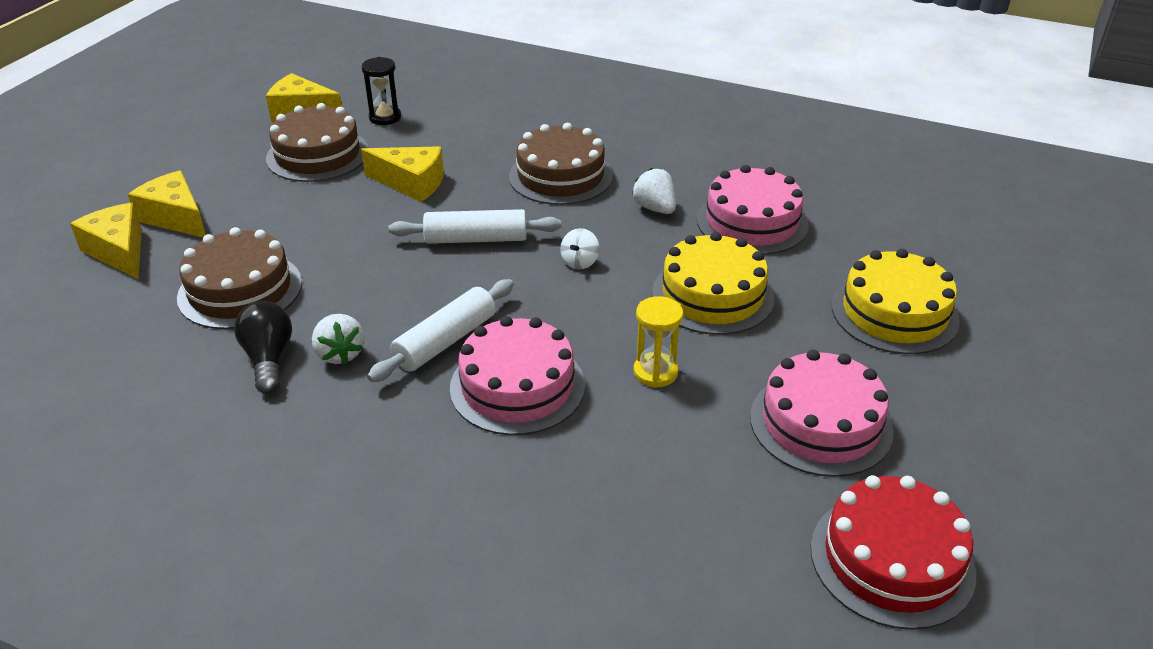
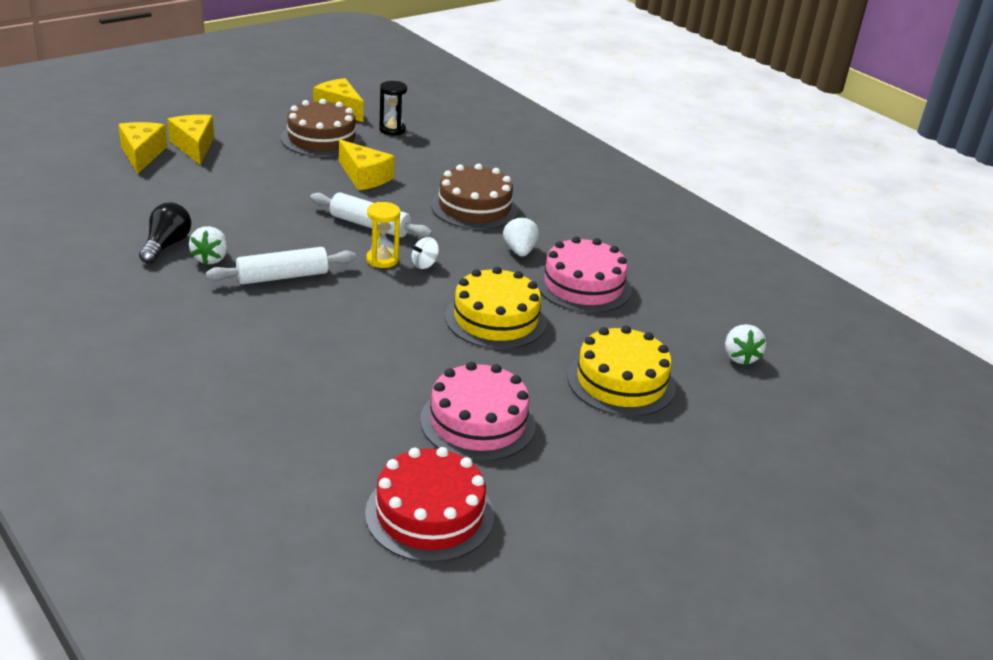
camera: 25 degrees right, 5 degrees down
(240, 290) = (189, 201): brown cake -> none
(517, 386) = (299, 319): pink cake -> none
(655, 372) = (399, 347): yellow hourglass -> yellow hourglass (382, 260)
(959, 240) = (740, 357): none -> white strawberry

